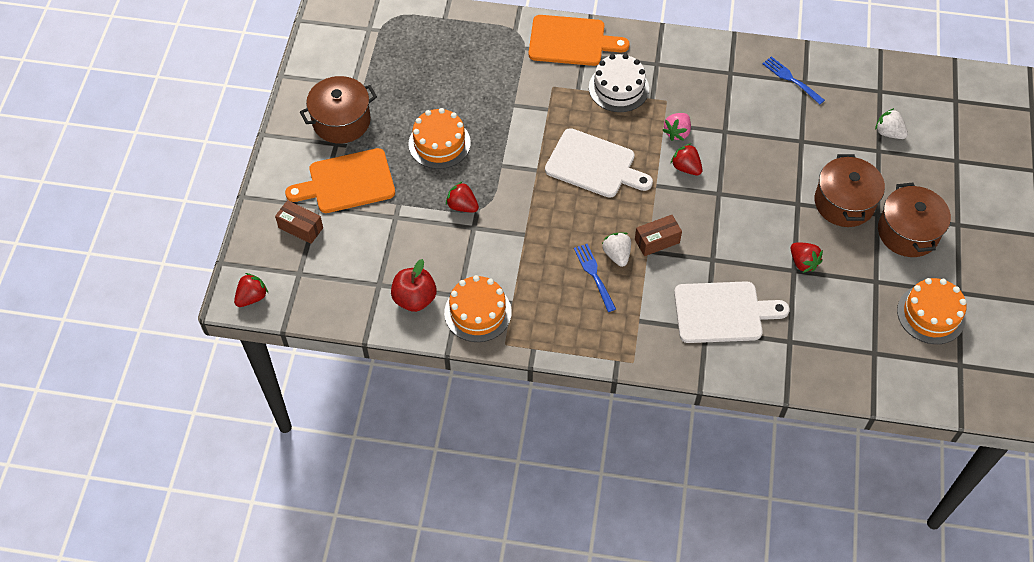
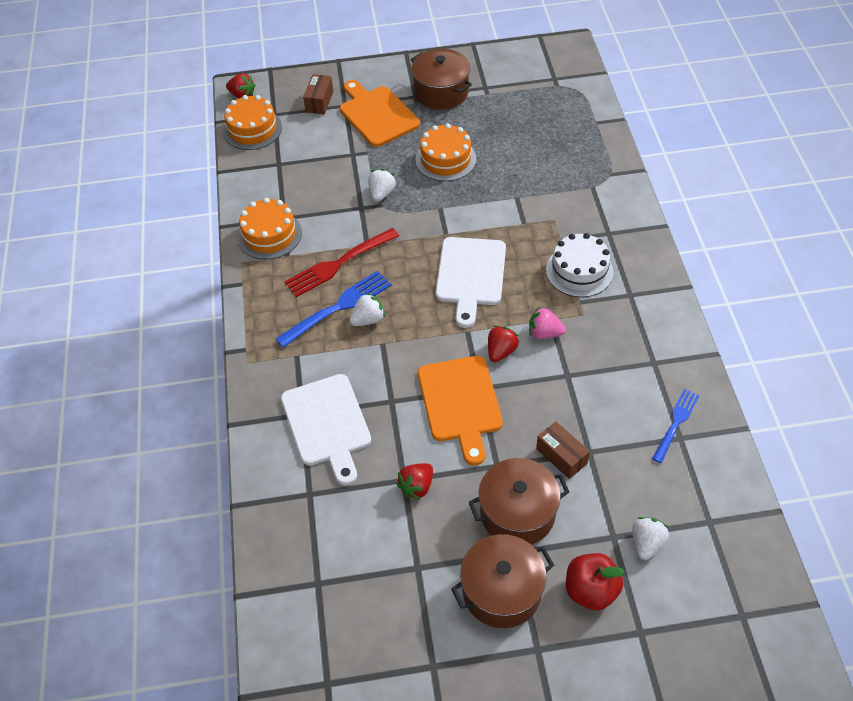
camera: 75 degrees right, 5 degrees down
(414, 299) = (271, 190): red apple -> red apple (590, 590)
(462, 206) = (381, 193): red strawberry -> white strawberry
(539, 262) = (339, 263): none -> red fork
(571, 41) = (620, 219): orange cutting board -> orange cutting board (460, 403)
(594, 275) = (337, 308): blue fork -> blue fork, size x1.55
(657, 241) = (396, 348): brown box -> brown box (561, 456)
(931, 314) = (389, 637): orange cake -> orange cake (252, 129)

